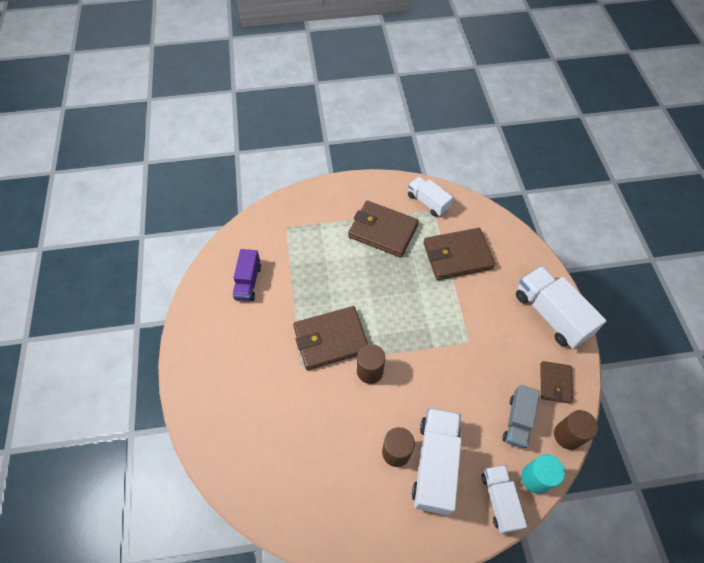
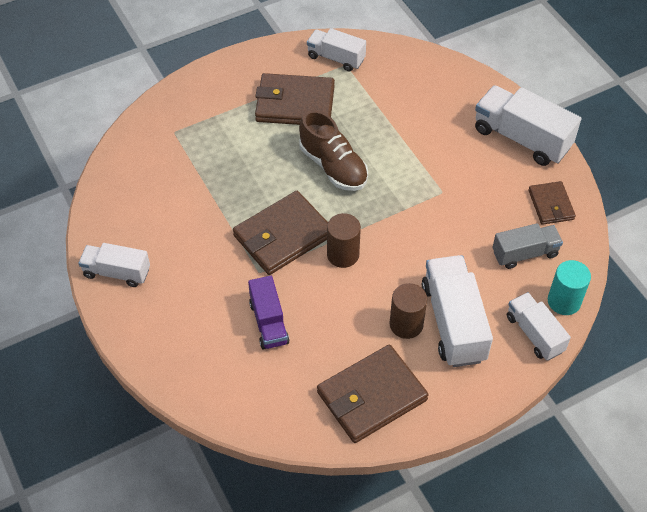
camera: 20 degrees left, 5 degrees down
(198, 329) = (117, 272): none -> white truck
(248, 282) = (154, 204): purple truck -> purple truck (269, 322)
(391, 292) = (333, 166): none -> brown shoe
(457, 256) = (394, 107): brown wallet -> brown wallet (371, 396)
(517, 421) = (525, 253): grey truck -> grey truck turned 105 degrees counterclockwise
(567, 435) = (582, 251): brown cylinder -> none

